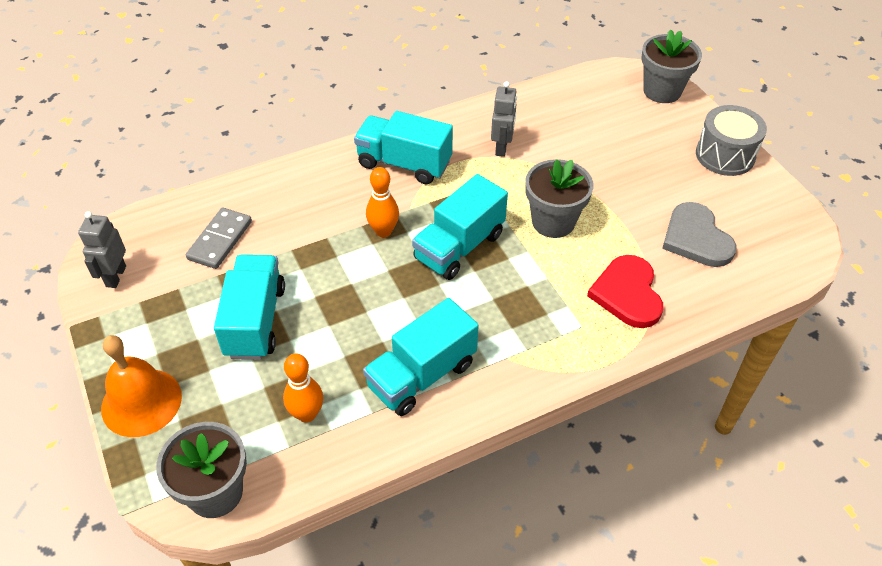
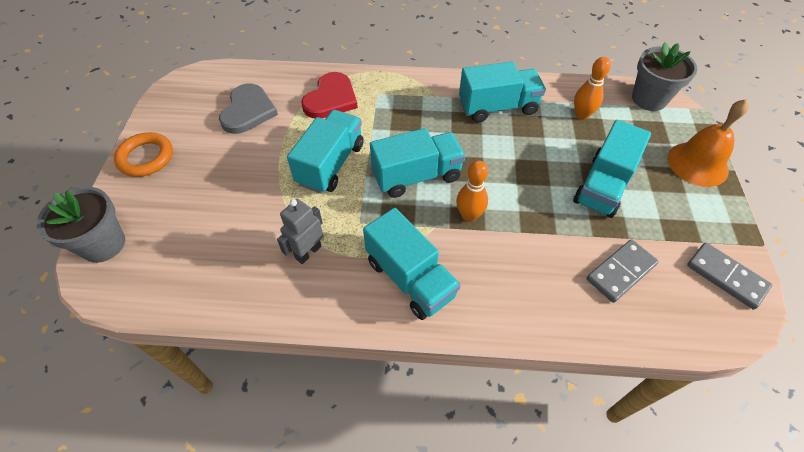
camera: 150 degrees left, 5 degrees up
(115, 276) = (726, 277): grey robot -> grey domino
(553, 222) = (330, 164): grey flower pot -> turquoise truck
(725, 155) = (146, 157): grey drum -> orange ring

